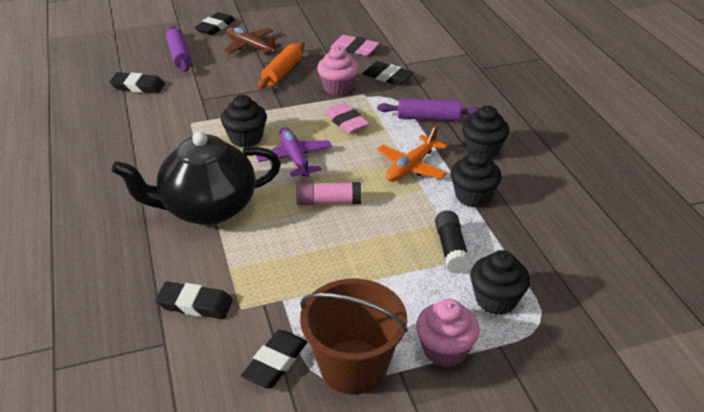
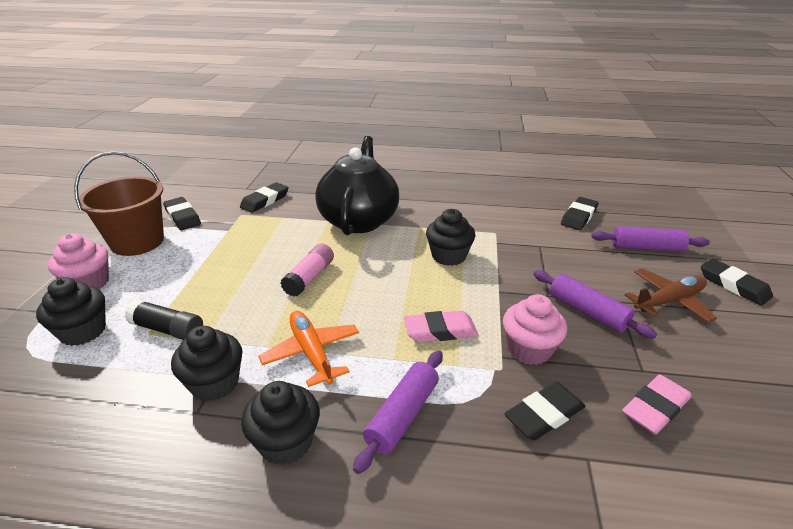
camera: 115 degrees right, 5 degrees down
(282, 72) = (587, 311): orange rolling pin -> purple rolling pin
(295, 158) = (393, 276): purple plane -> none

